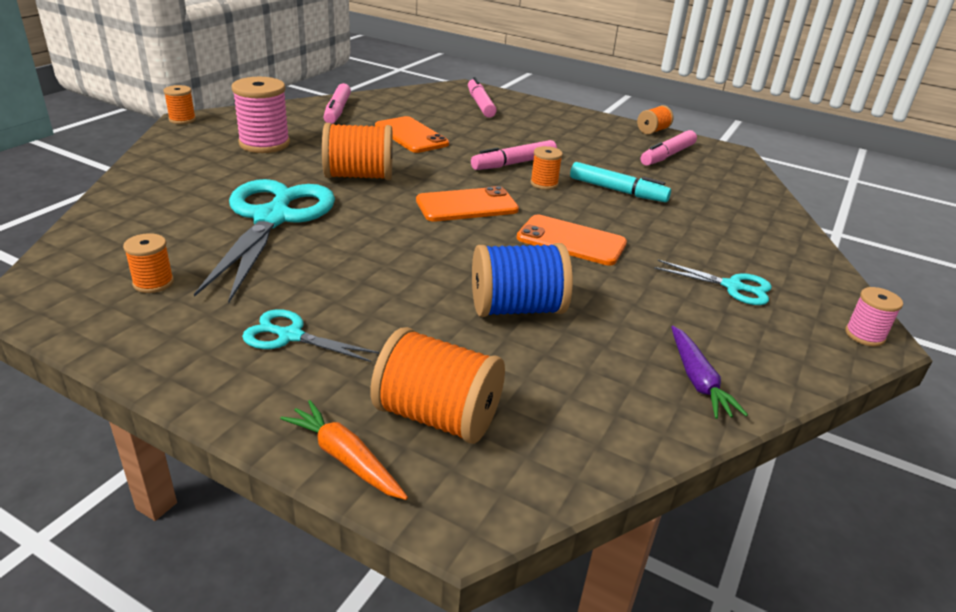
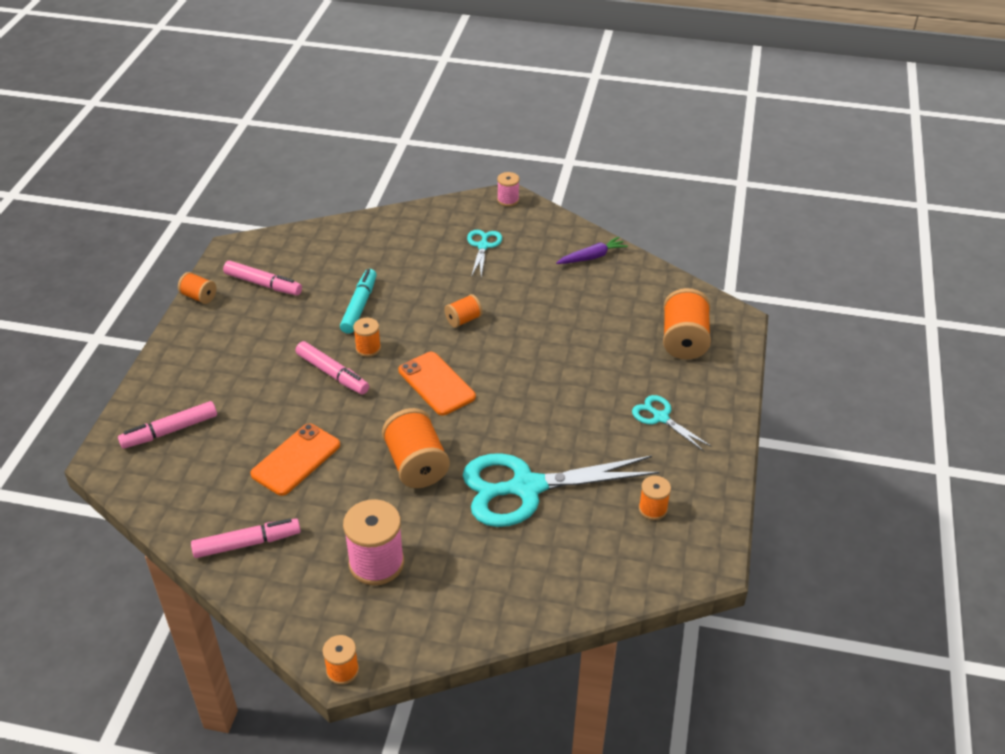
camera: 105 degrees left, 10 degrees up
(290, 336) = (660, 417): turquoise scissors -> turquoise scissors turned 135 degrees clockwise
(345, 458) = (733, 363): orange carrot -> none
(517, 308) = (568, 330): blue spool -> none
(571, 241) = (463, 320): orange phone -> orange spool

